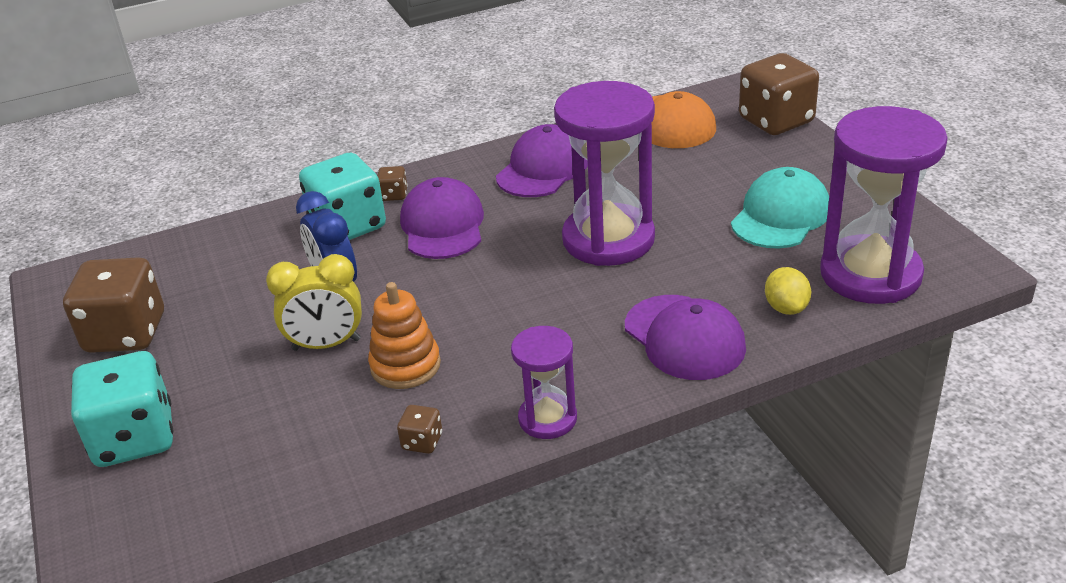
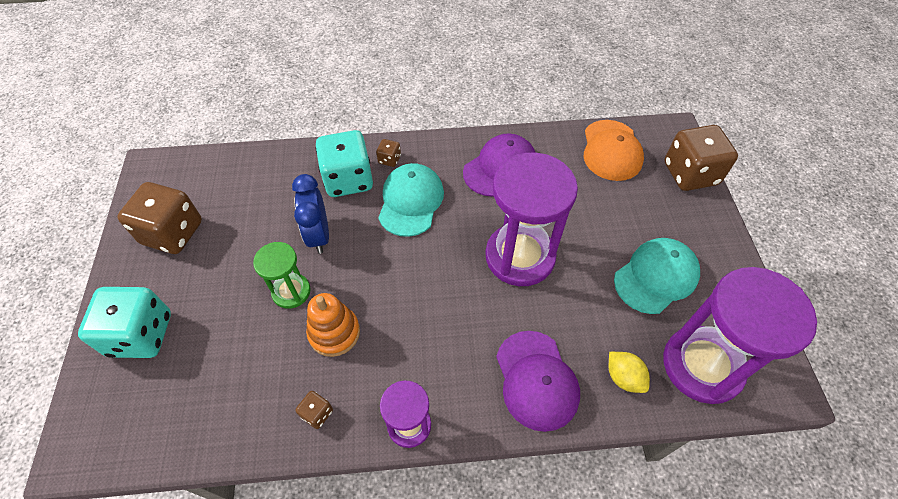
camera: 15 degrees right, 20 degrees up
(326, 344) = (291, 291): yellow clock -> green hourglass
(443, 225) = (411, 201): purple cap -> turquoise cap
(786, 308) = (623, 377): yellow lemon -> yellow lemon turned 45 degrees counterclockwise

